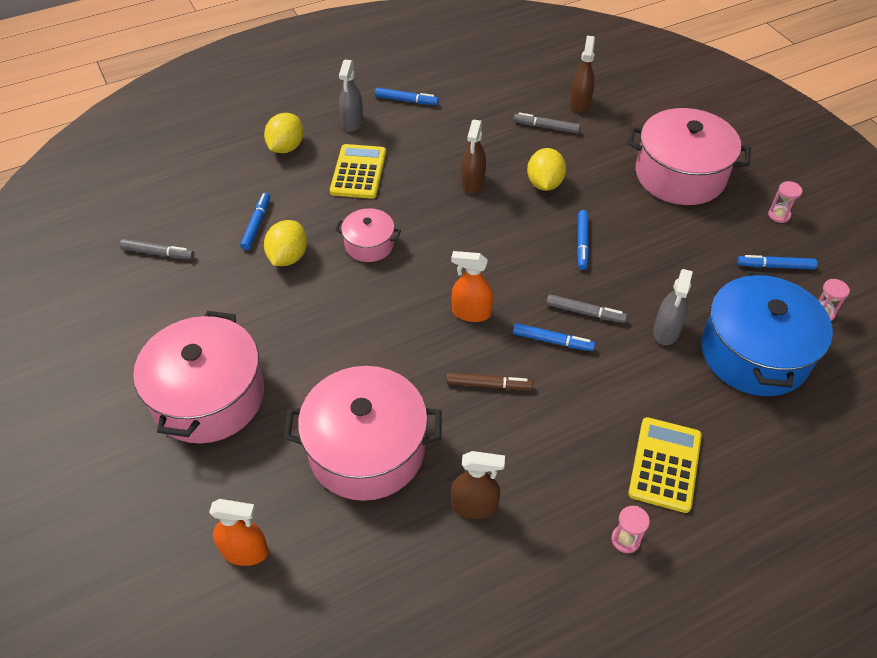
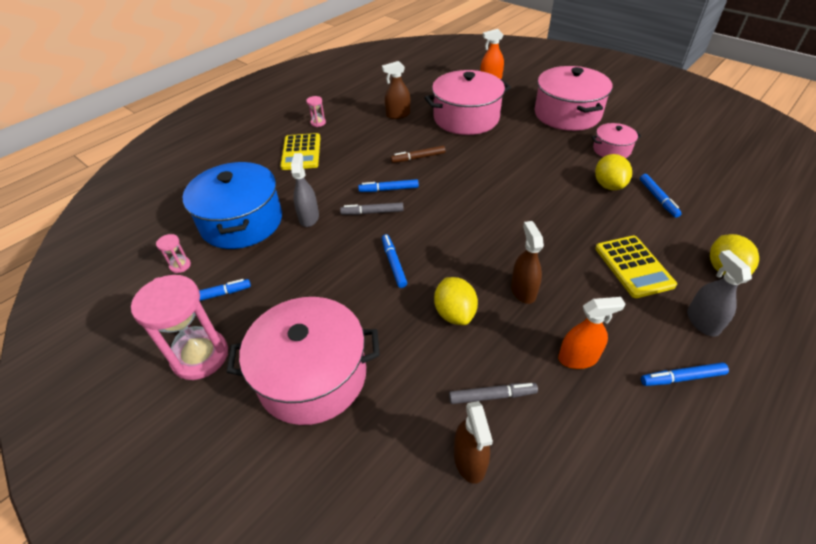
camera: 160 degrees right, 5 degrees down
(158, 253) = (694, 162): grey marker -> none
(369, 244) = (562, 210): pink pot -> pink pot (611, 150)
(471, 313) = (453, 190): orange spray bottle -> orange spray bottle (578, 358)
(779, 215) = (200, 356): pink hourglass -> pink hourglass, size x2.29

